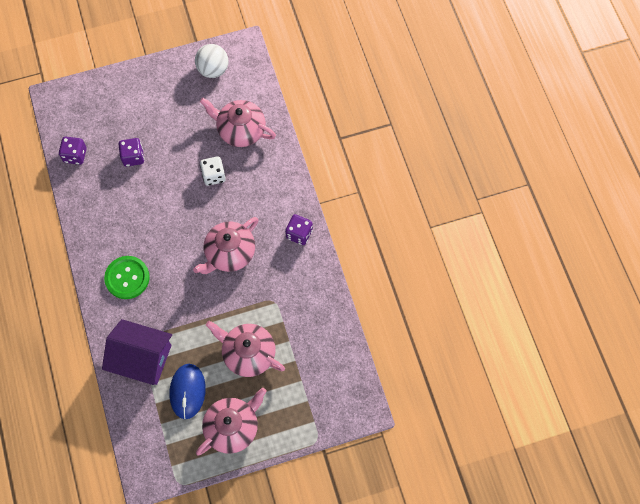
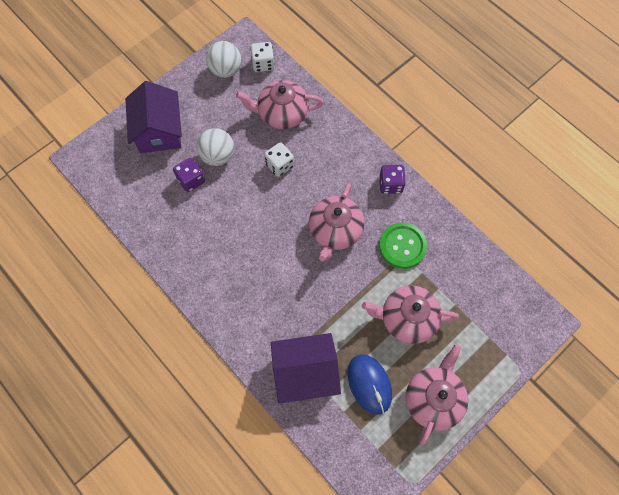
camera: 25 degrees left, 0 degrees up
(75, 155) = (131, 203): purple dice -> none
(127, 278) = (247, 299): green button -> green button (402, 246)
(129, 101) = (159, 131): none -> purple house
(166, 145) = (218, 156): none -> white ball
(248, 77) = (263, 64): none -> white dice

